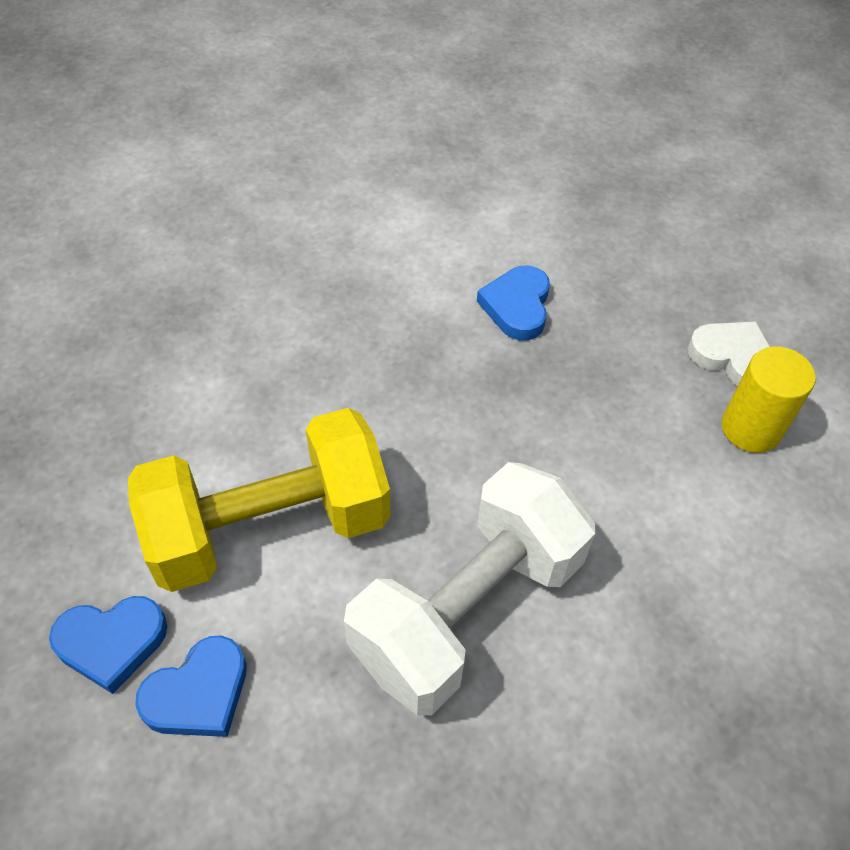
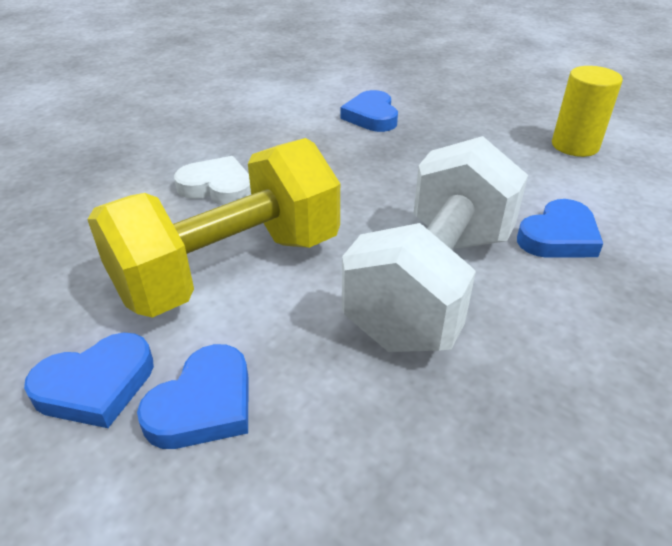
camera: 15 degrees left, 15 degrees down
(641, 579) = (558, 237): none -> blue heart
(733, 358) = (536, 116): white heart -> white heart (217, 187)

